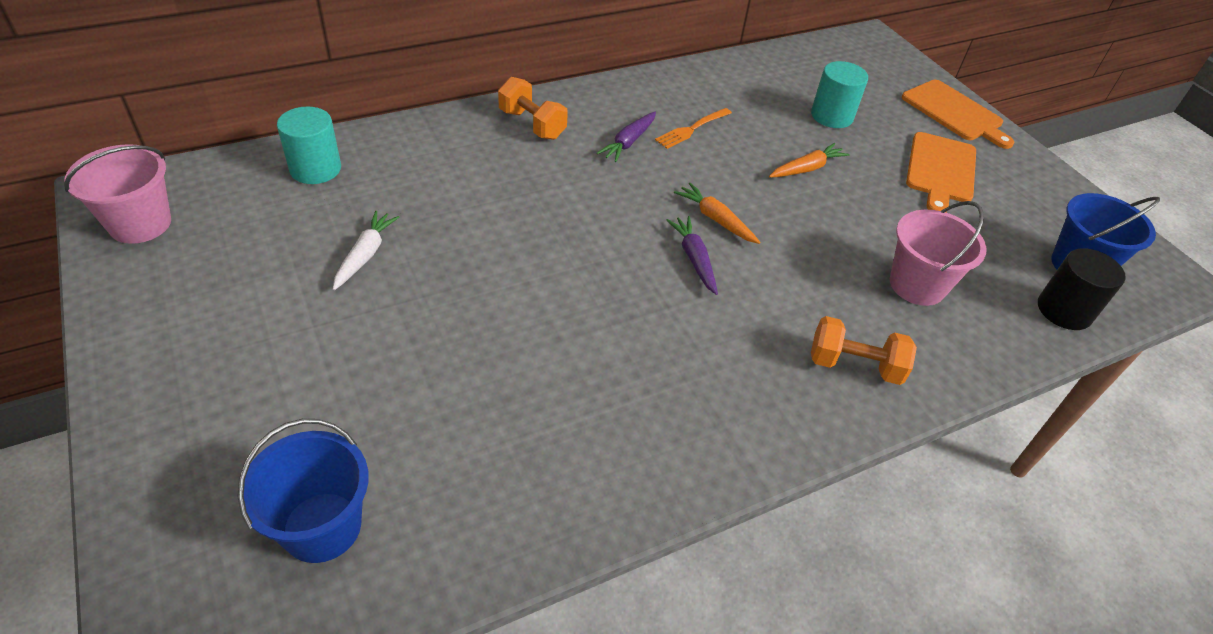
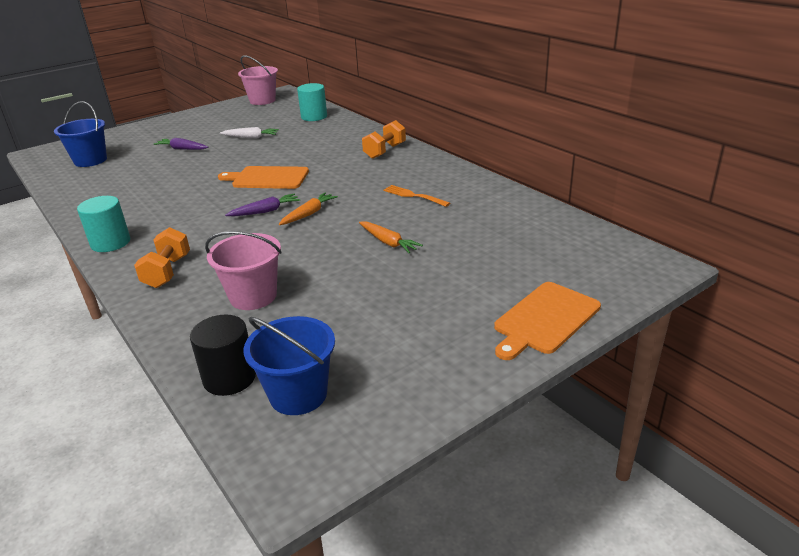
camera: 85 degrees right, 15 degrees down
(628, 142) = (383, 178): purple carrot -> purple carrot (182, 149)
(831, 116) = (478, 249): turquoise cylinder -> turquoise cylinder (110, 243)
(941, 170) = (425, 309): orange cutting board -> orange cutting board (267, 178)

